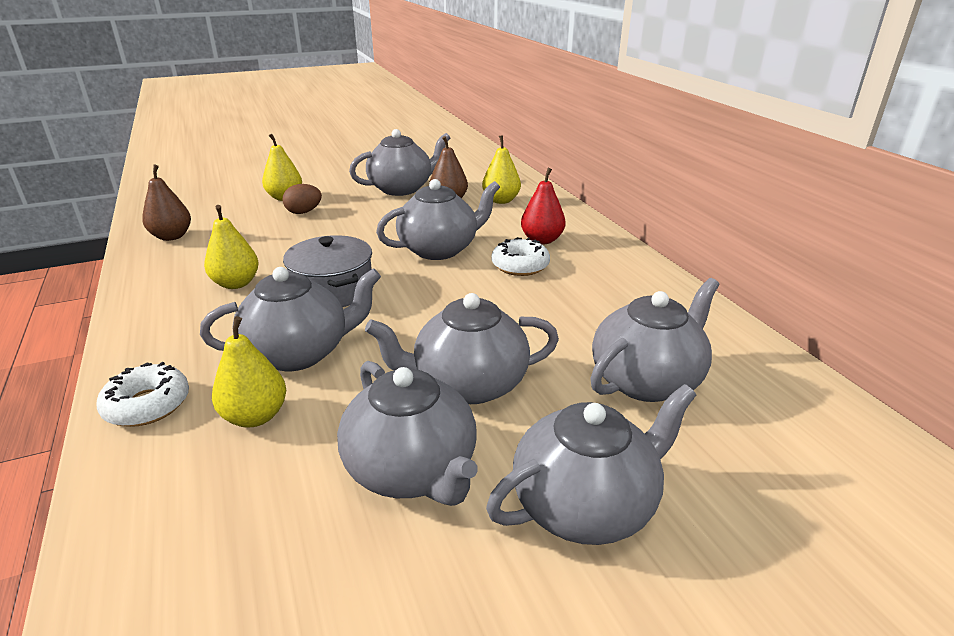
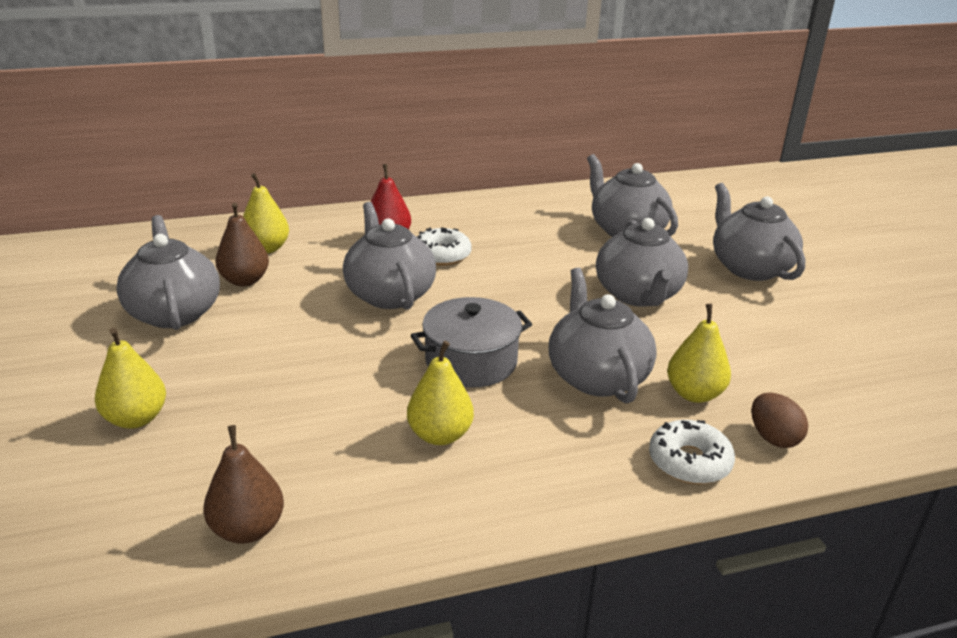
camera: 85 degrees left, 0 degrees up
(304, 212) = (216, 395): brown egg -> brown egg (773, 438)
(412, 470) = (737, 322): grey teapot -> none

